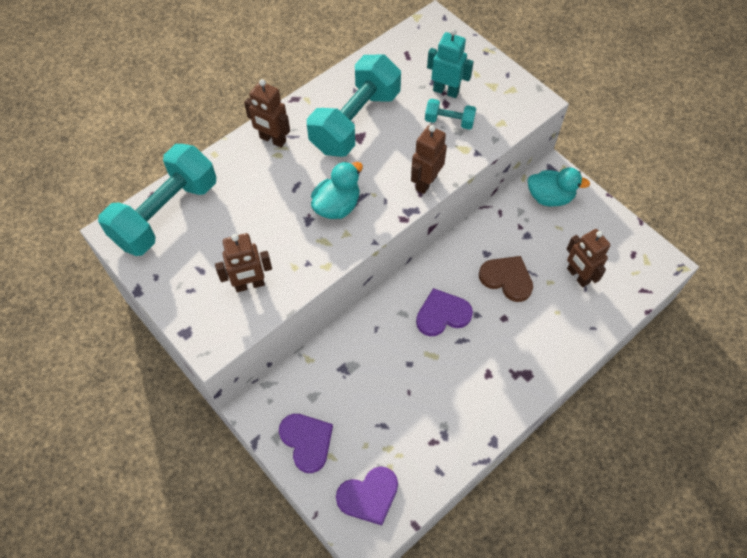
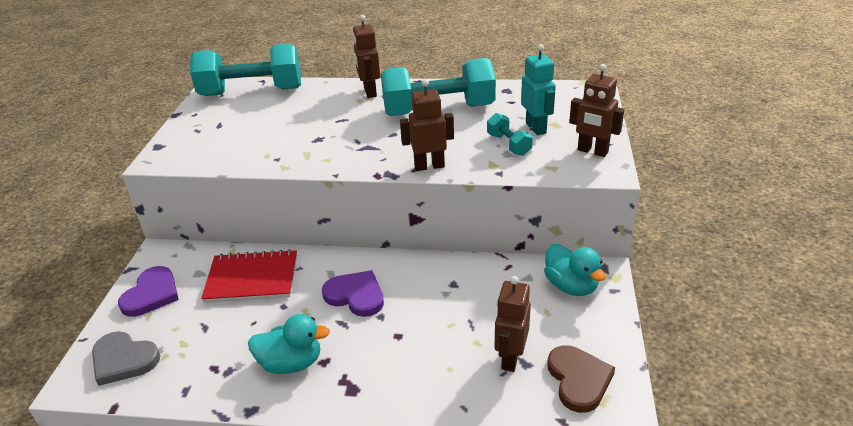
camera: 50 degrees right, 25 degrees down
(249, 284) = (228, 147): brown robot -> brown robot (592, 151)
(337, 206) = (347, 143): turquoise duck -> turquoise duck (291, 363)
(358, 365) = (252, 279): none -> red notebook
(369, 496) = (123, 360): purple heart -> grey heart
(507, 279) = (443, 312): brown heart -> brown heart (578, 380)

